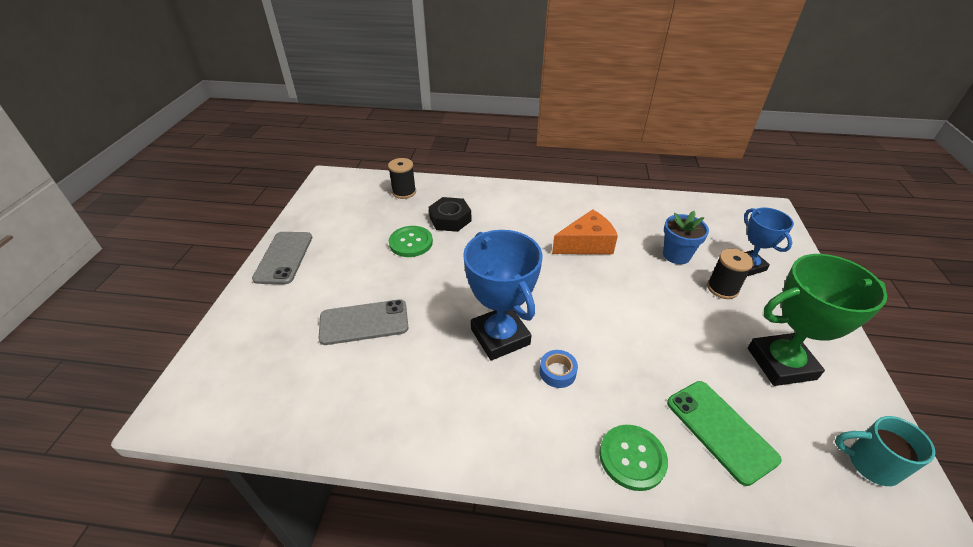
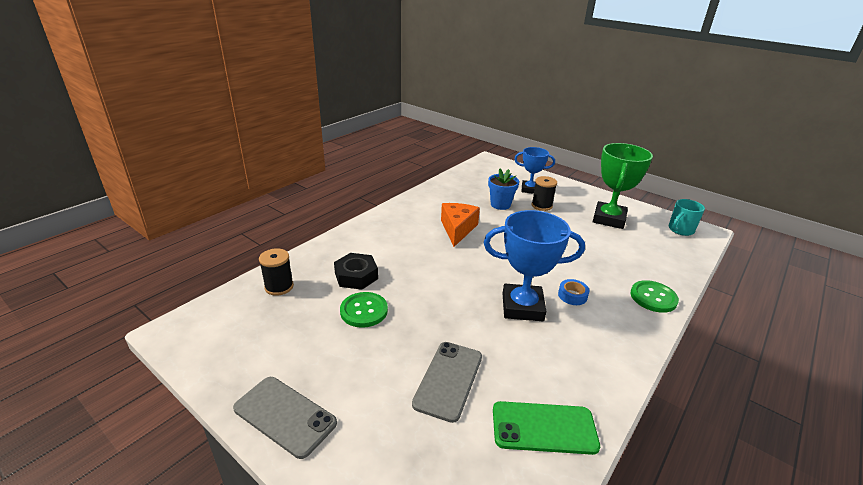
camera: 60 degrees left, 10 degrees down
(720, 430) = (645, 259): green phone -> green phone (544, 428)

